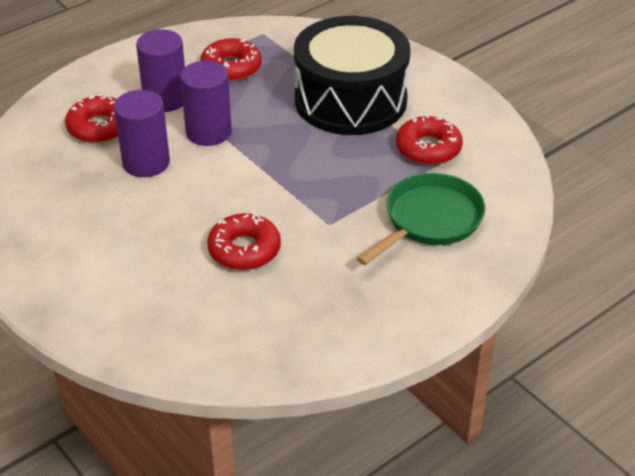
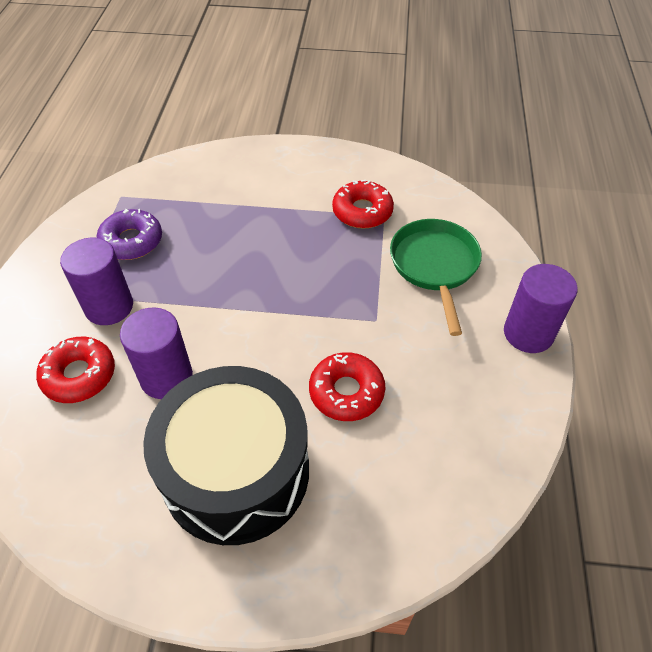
camera: 45 degrees left, 10 degrees up
(208, 132) = (185, 310): purple cylinder -> purple cylinder (528, 333)
(231, 67) = (131, 241): red donut -> purple donut
(350, 100) = (261, 209): black drum -> black drum (236, 472)

